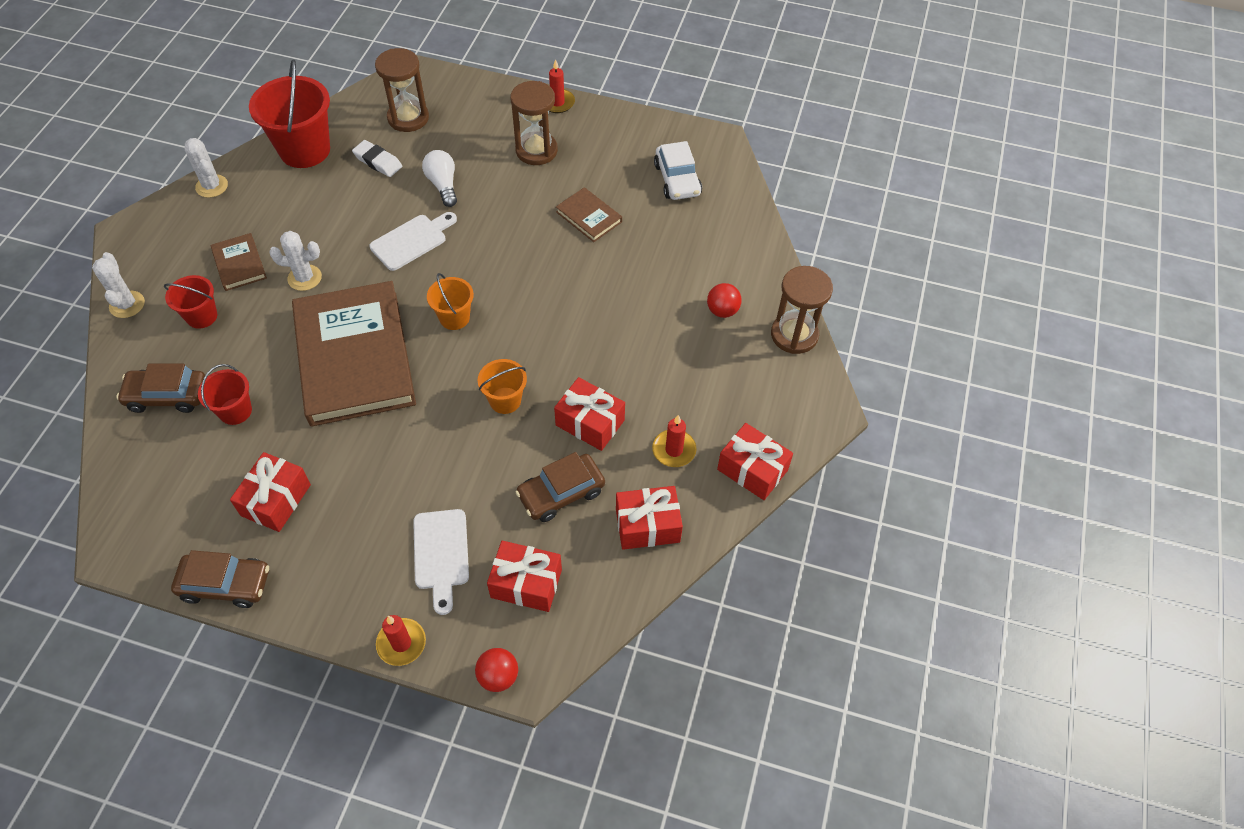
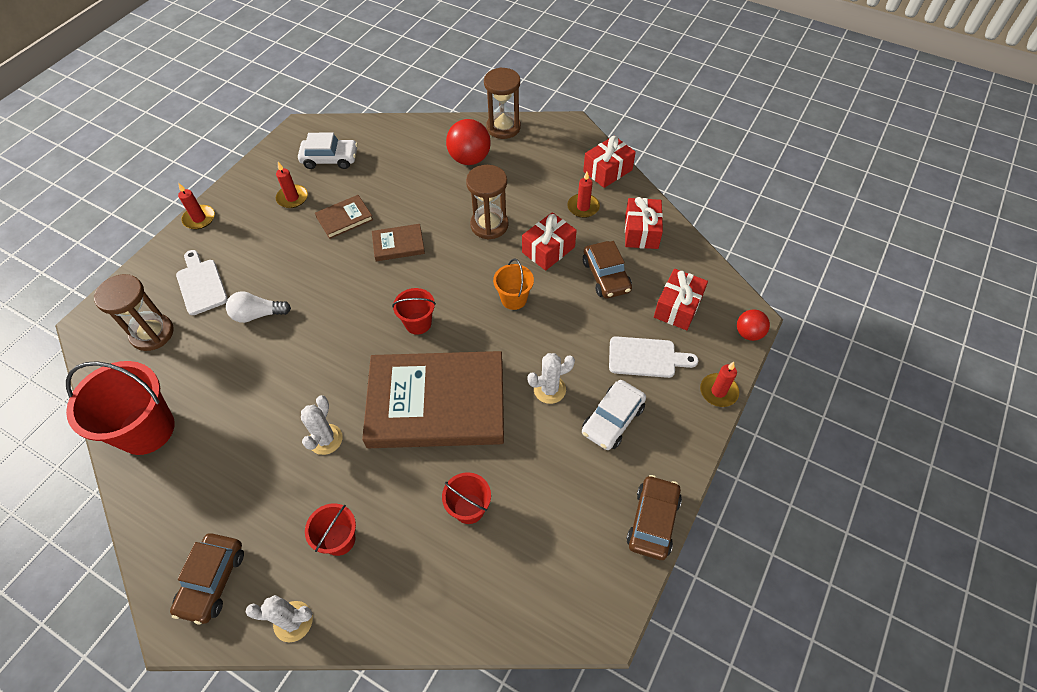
camera: 75 degrees left, 0 degrees up
(167, 396) = (432, 575): brown car -> brown car (212, 581)
(212, 186) = (152, 527): white cactus -> white cactus (549, 389)
(239, 264) = (282, 500): brown book -> brown book (398, 244)
(276, 500) = (575, 476): red gift -> none
(349, 528) = (612, 420): none -> white car
(378, 162) = (199, 364): white eraser -> none
(412, 241) = (316, 346): white cutting board -> white cutting board (201, 284)
(454, 318) = (418, 323): orange bucket -> red bucket
(536, 150) = (250, 241): brown hourglass -> brown hourglass (489, 225)
(607, 165) = (292, 198): none -> red candle
(722, 311) = (469, 159): red ball -> red ball, size x1.69

